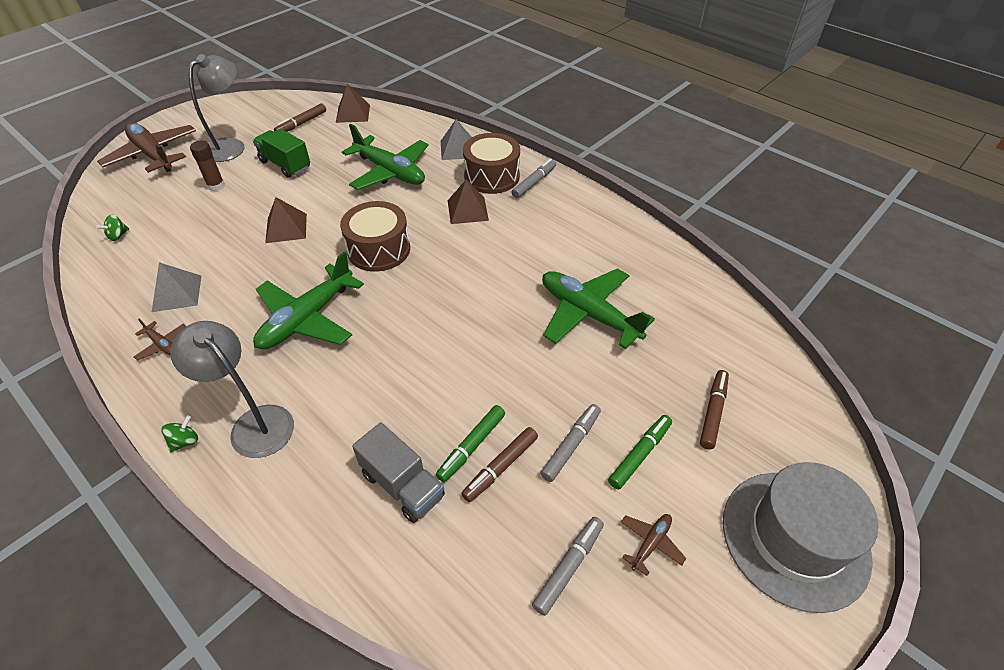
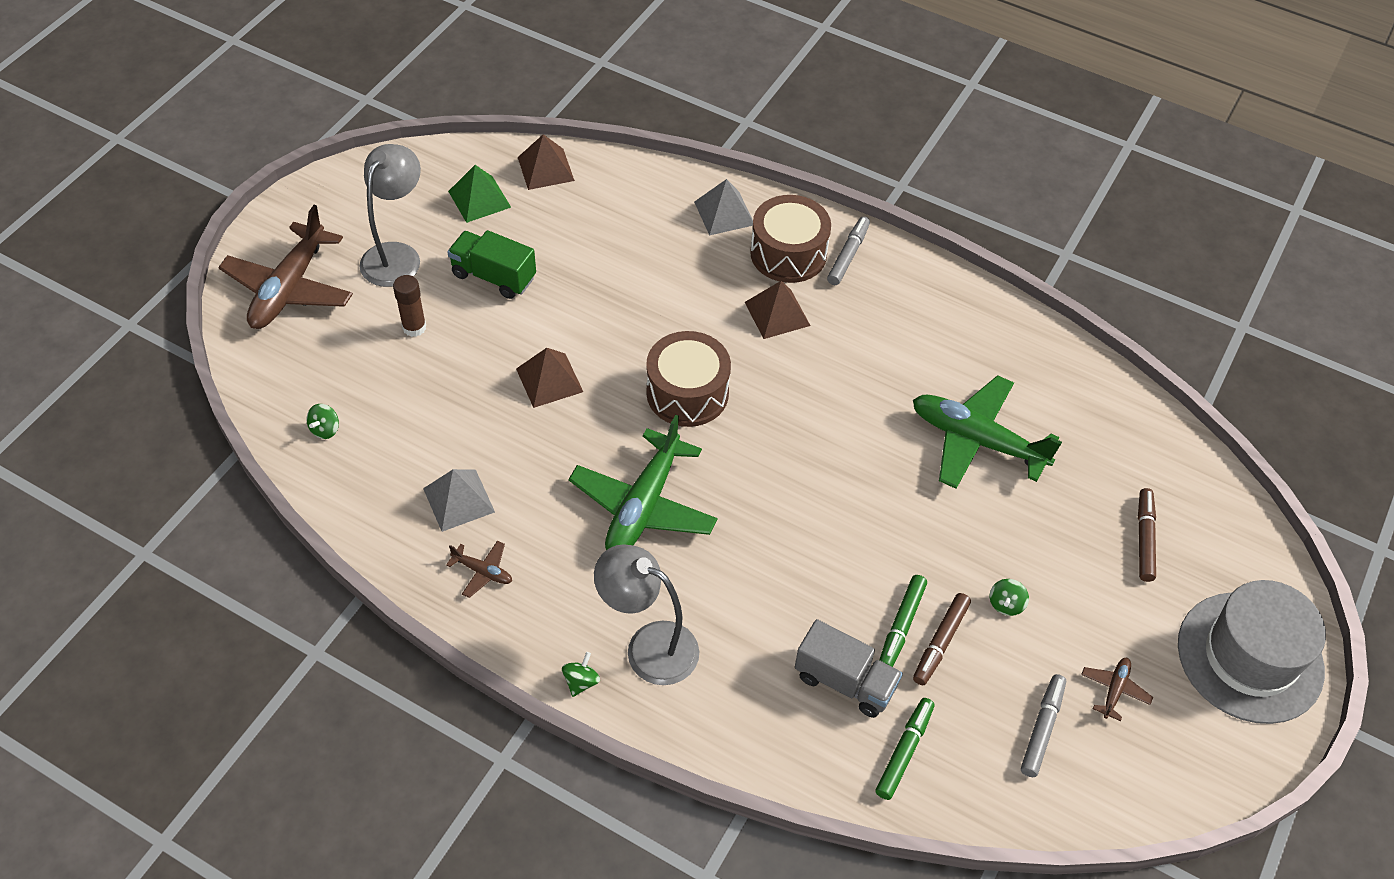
camera: 15 degrees left, 5 degrees up
(153, 155) = (289, 288): brown plane -> brown plane turned 105 degrees counterclockwise
(302, 124) = (479, 199): brown marker -> green pyramid
(390, 172) = (647, 267): green plane -> none
(571, 445) = (1006, 604): grey marker -> green spinning top
(639, 454) = (1080, 600): green marker -> green marker (904, 751)

